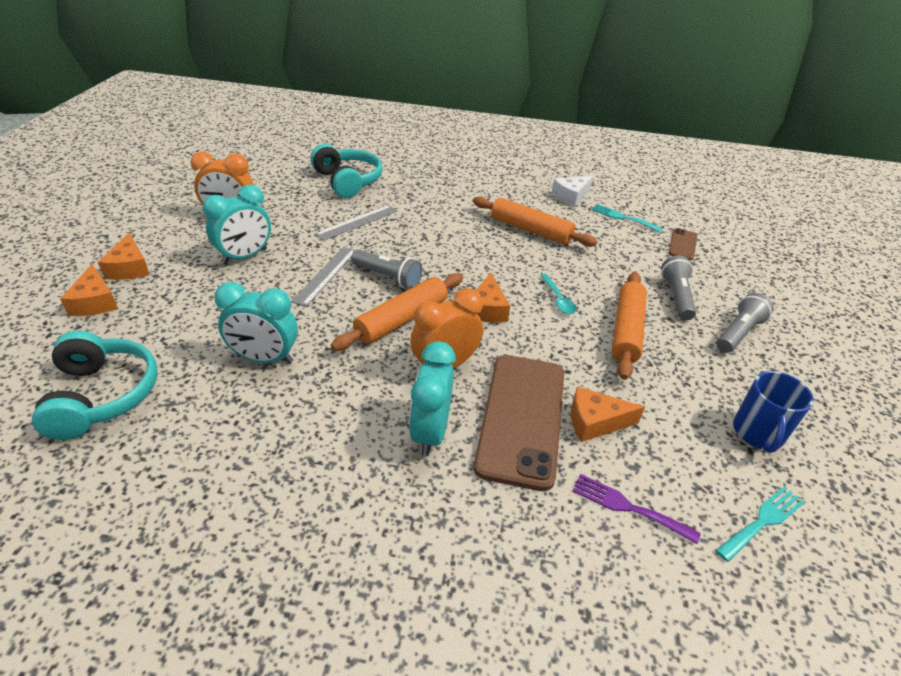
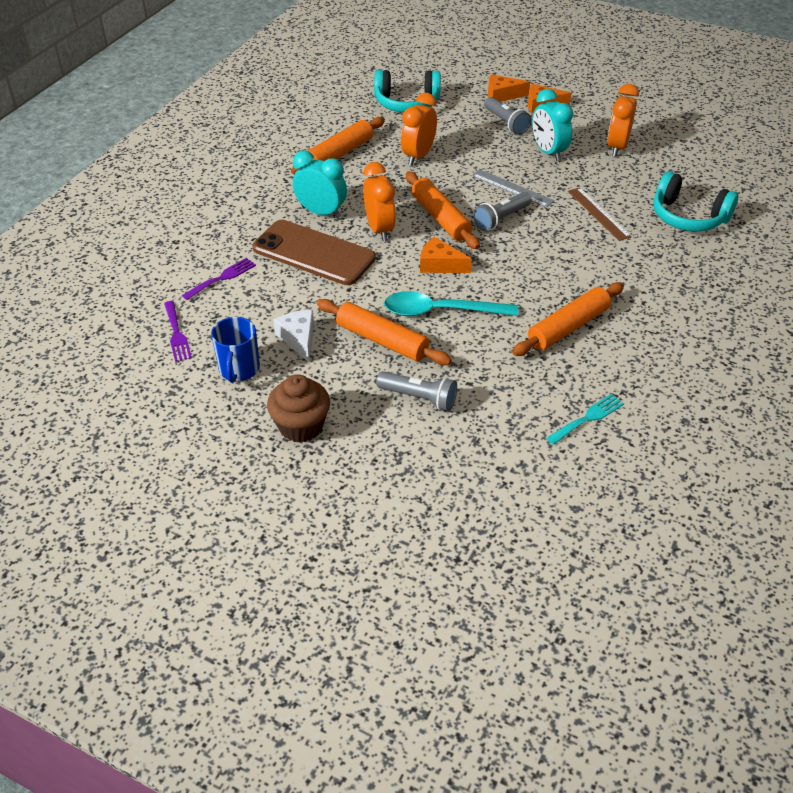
camera: 110 degrees right, 5 degrees up
(264, 358) = (418, 156): turquoise clock -> orange clock
(267, 448) = (339, 154): none -> orange rolling pin
(348, 181) = (688, 217): turquoise headphones -> turquoise headphones turned 45 degrees clockwise
(357, 222) = (598, 213): grey ruler -> brown ruler
(558, 299) = (440, 311): turquoise spoon -> turquoise spoon, size x1.96
(571, 196) = (647, 387): white cheese -> white cheese (298, 338)
(595, 422) = (293, 286): orange cheese -> none
(682, 244) = (516, 450): brown phone -> none
(738, 333) = (349, 419): grey flashlight -> grey flashlight (506, 123)
(757, 433) = (239, 369): blue mug -> blue mug turned 120 degrees counterclockwise
(763, 521) = (177, 334): turquoise fork -> purple fork
(777, 363) = (301, 426): none -> brown cupcake

